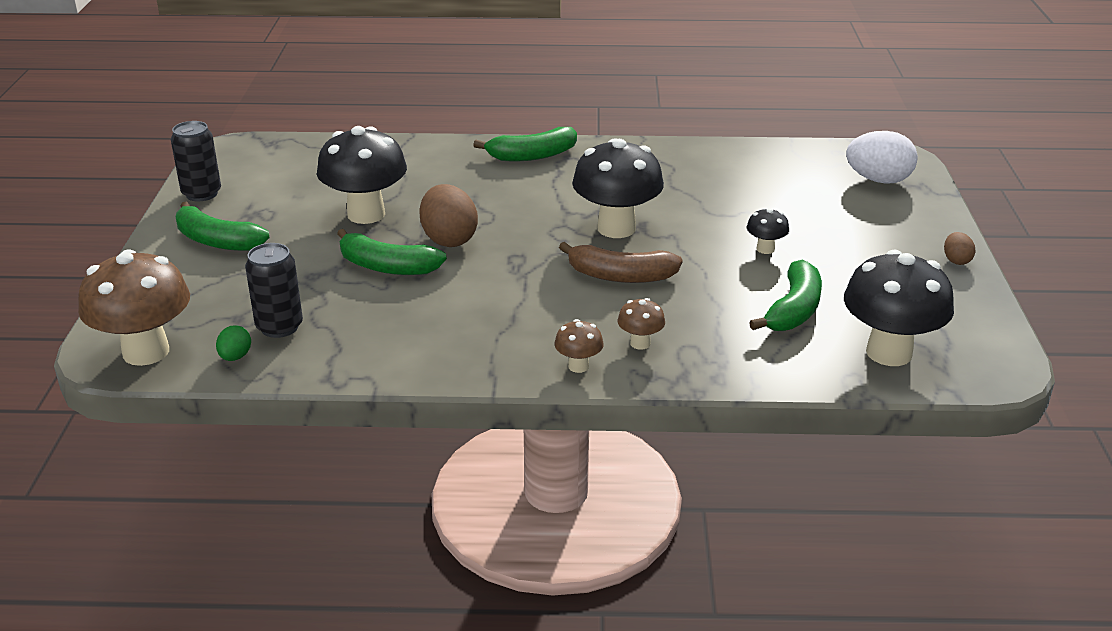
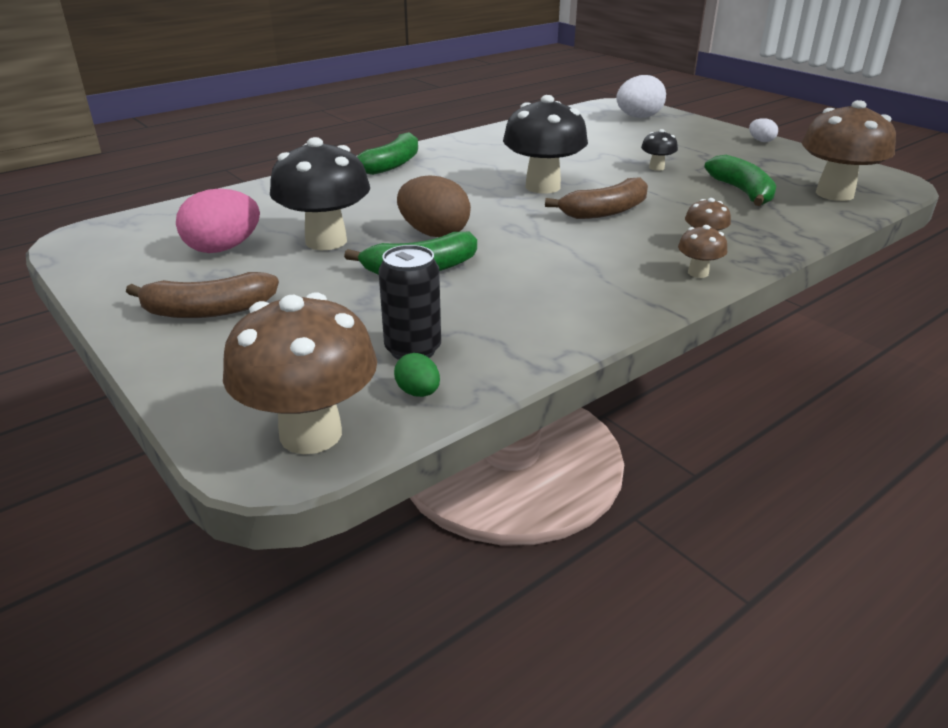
camera: 40 degrees left, 0 degrees up
(201, 194) = (116, 281): black can -> none
(217, 241) = (208, 311): green banana -> brown banana
(295, 193) = (223, 248): none -> pink egg
(889, 353) = (834, 194): black mushroom -> brown mushroom
(956, 260) = (761, 141): brown egg -> white egg

